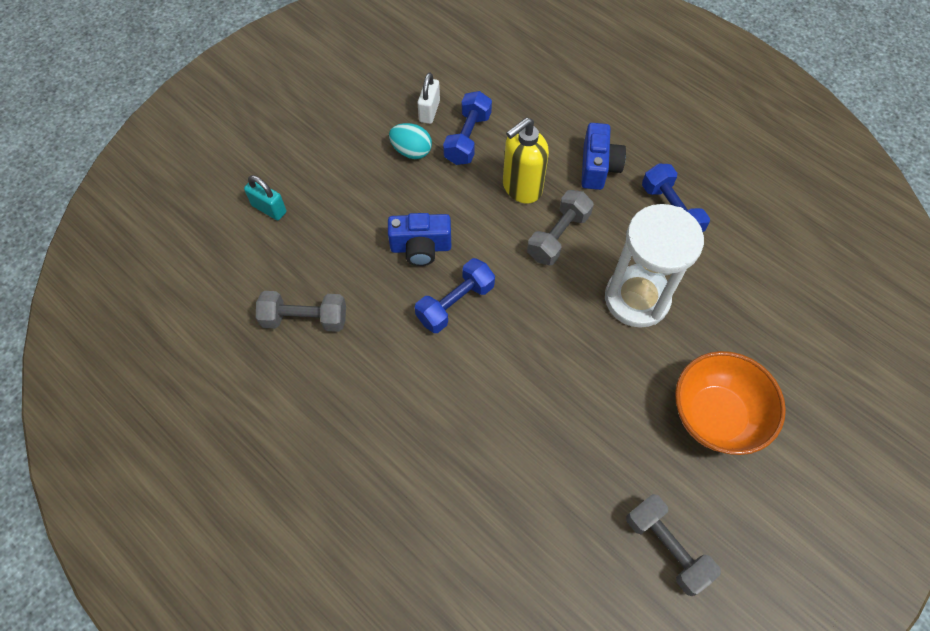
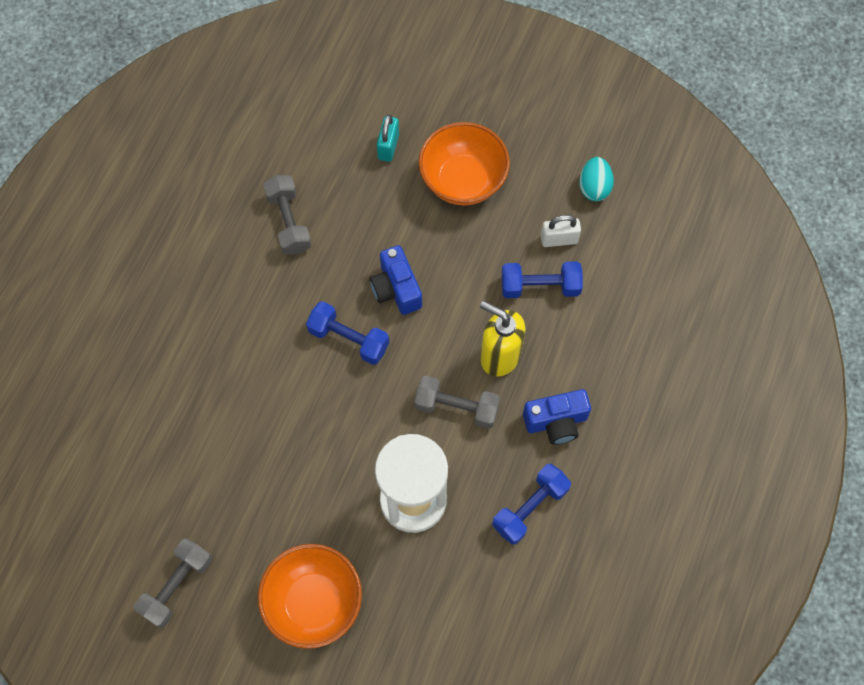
camera: 70 degrees right, 5 degrees up
(336, 161) = (463, 180): none -> orange bowl
(411, 151) = (502, 241): turquoise egg -> turquoise egg (594, 187)

